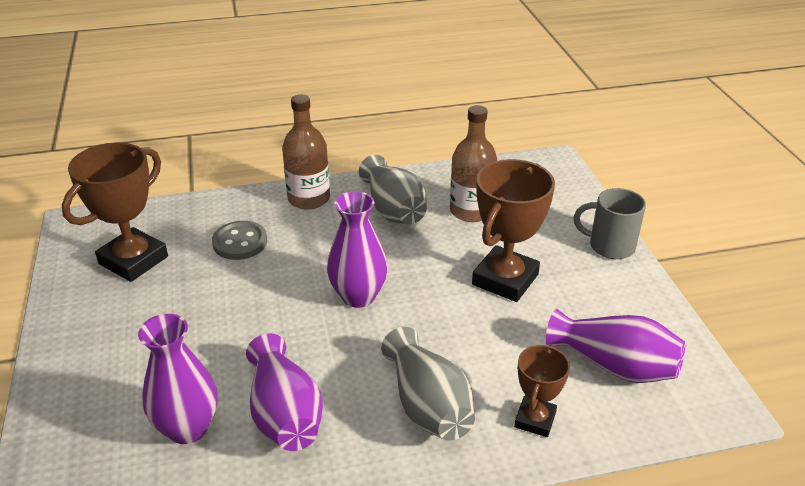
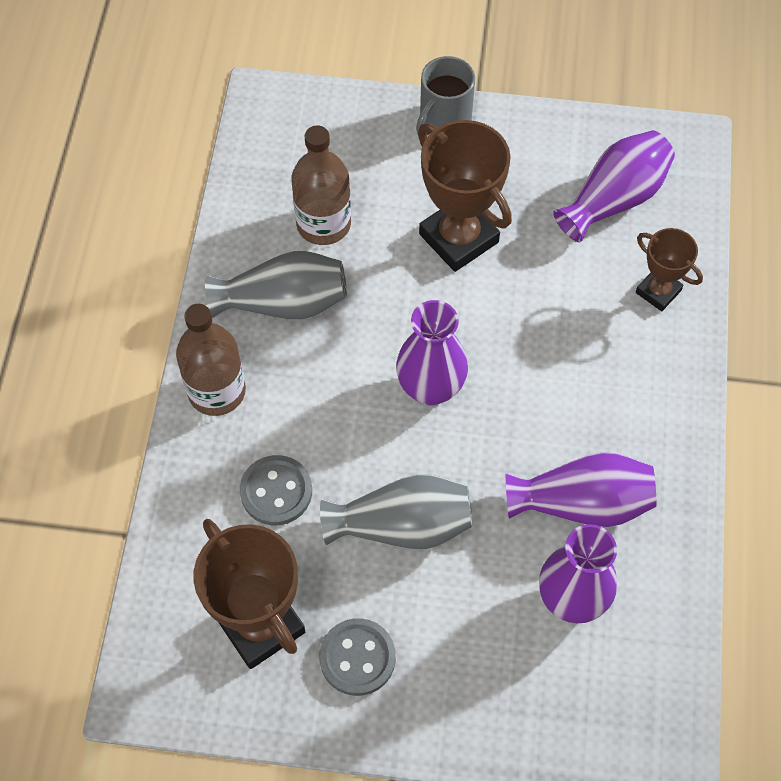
camera: 70 degrees left, 25 degrees up
(114, 313) = (357, 658): none -> grey button
(428, 405) = (612, 373): grey vase -> grey vase (402, 525)

